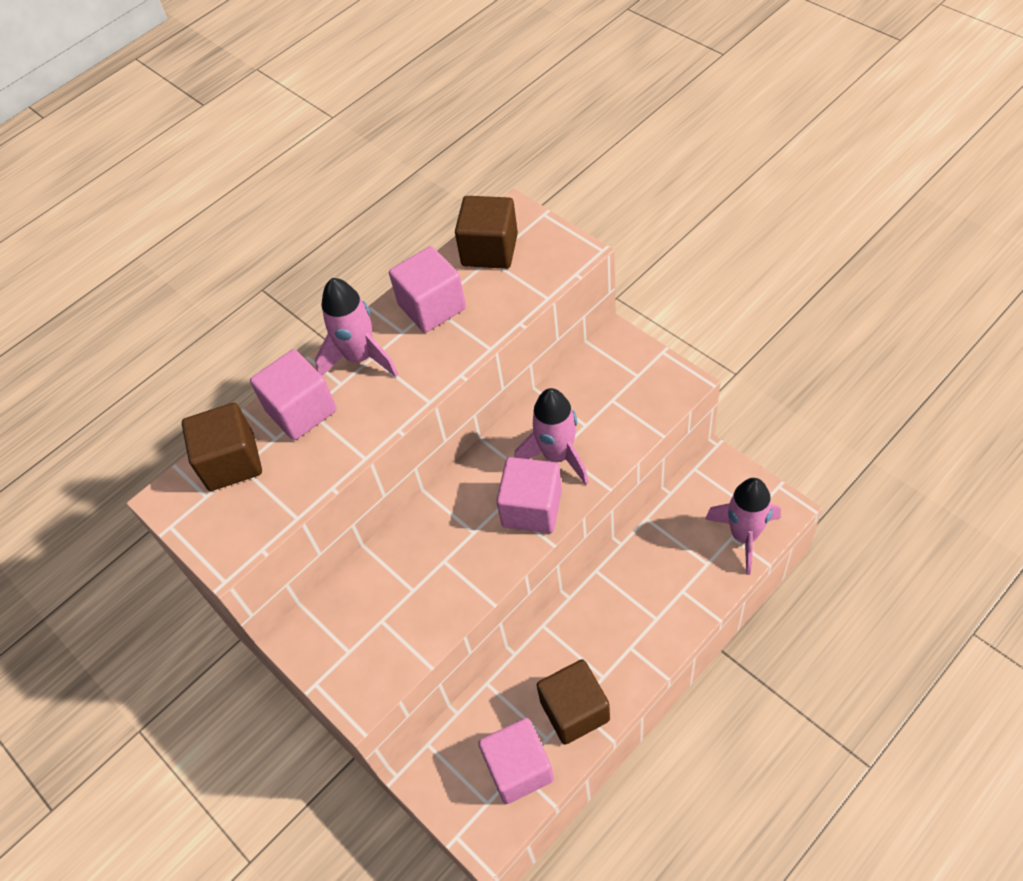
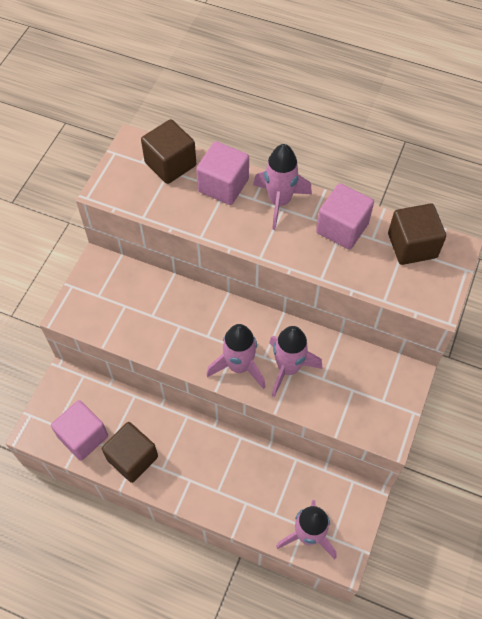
camera: 60 degrees right, 5 degrees up
(532, 508) = (239, 366): pink cube -> pink rocket

